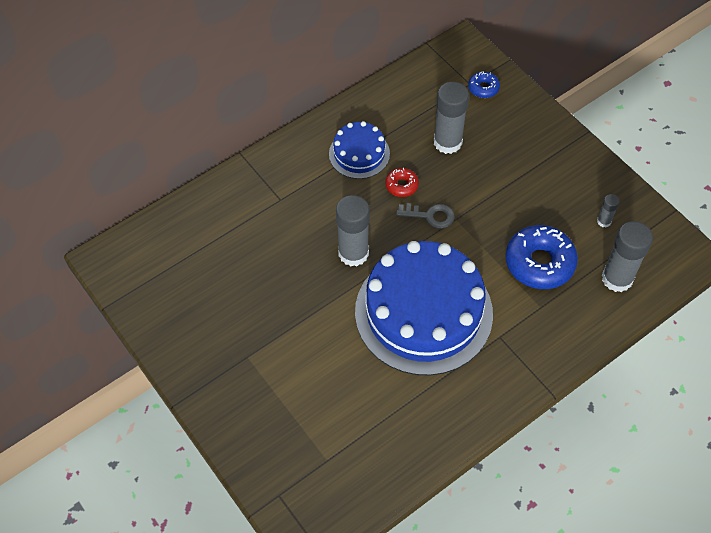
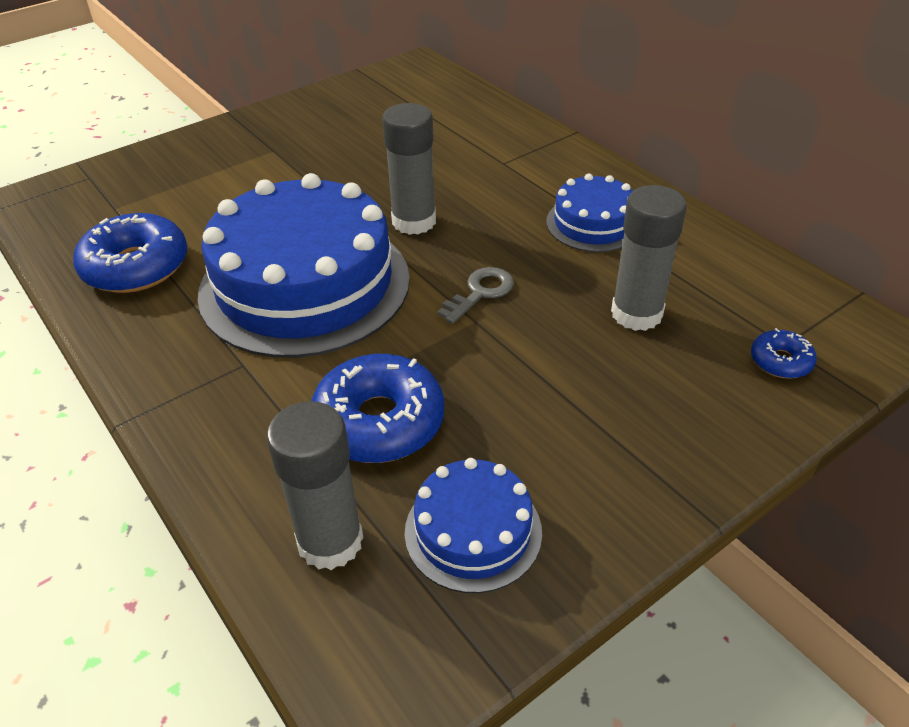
camera: 90 degrees right, 15 degrees down
(401, 185) = (538, 264): red donut -> none
(404, 423) = (136, 267): none -> blue donut
(430, 216) = (480, 292): grey key -> grey key turned 150 degrees counterclockwise
(604, 221) = (473, 531): grey glue stick -> blue cake

